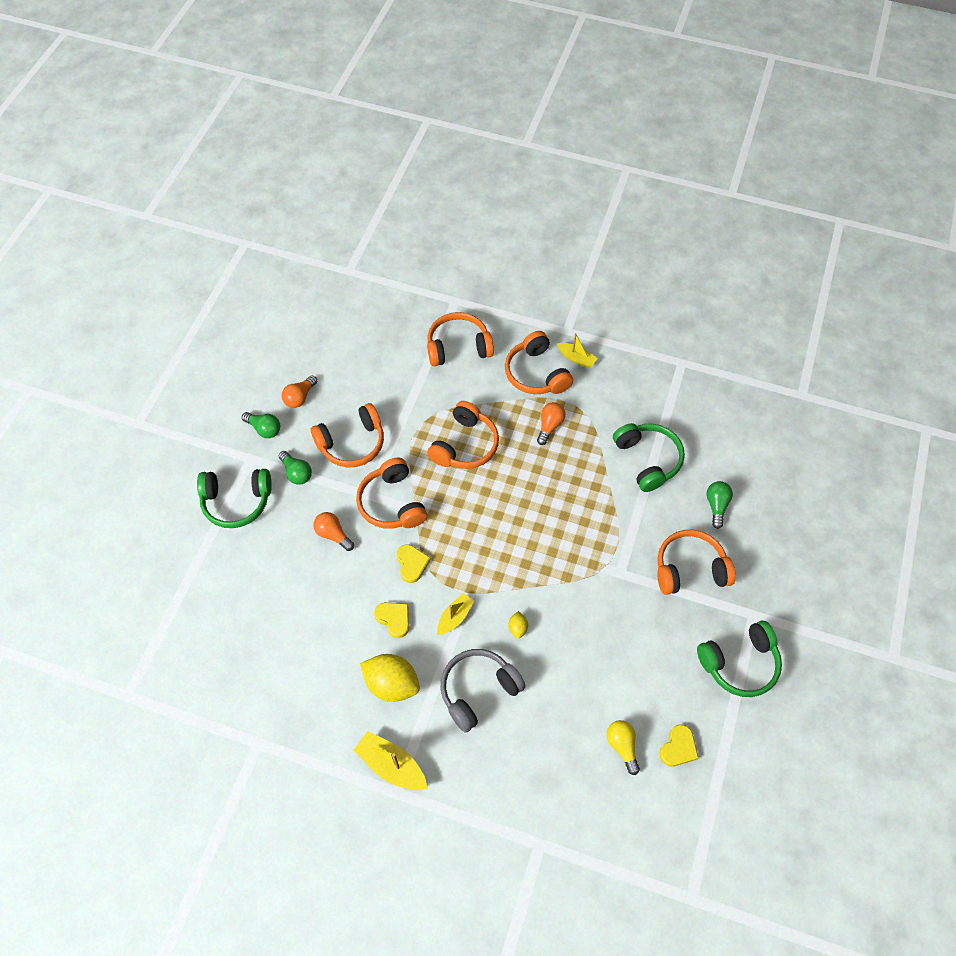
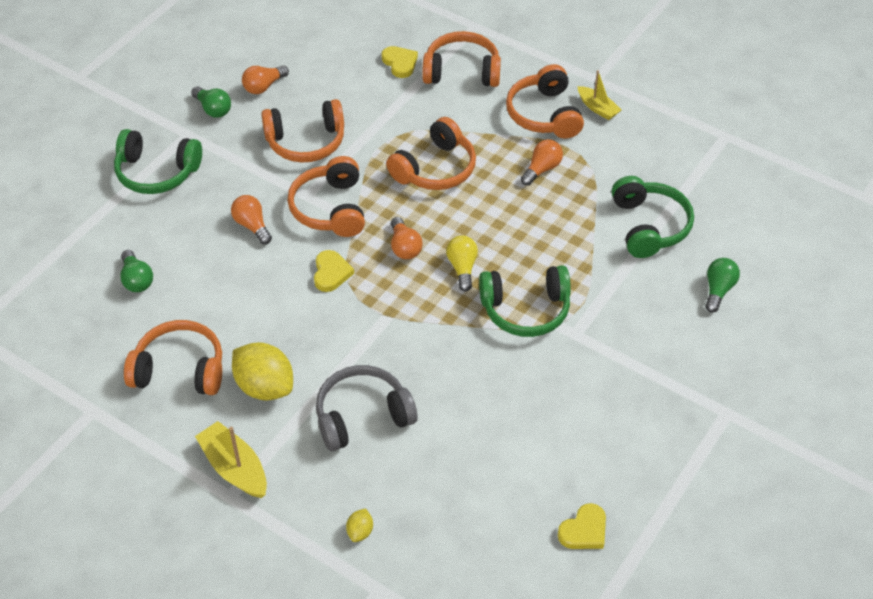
camera: 15 degrees right, 10 degrees down
(297, 473) = (233, 158): green light bulb -> green light bulb (137, 280)
(394, 619) = (291, 323): yellow heart -> yellow heart (400, 63)
(454, 617) = (361, 336): yellow boat -> none
(463, 525) = (404, 247): none -> orange light bulb
(517, 628) = (432, 363): yellow lemon -> yellow lemon (360, 531)
(622, 746) = (515, 512): yellow light bulb -> yellow light bulb (462, 268)
(690, 569) = (662, 348): orange headphones -> orange headphones (180, 369)
(739, 663) = (691, 460): green headphones -> green headphones (525, 310)

